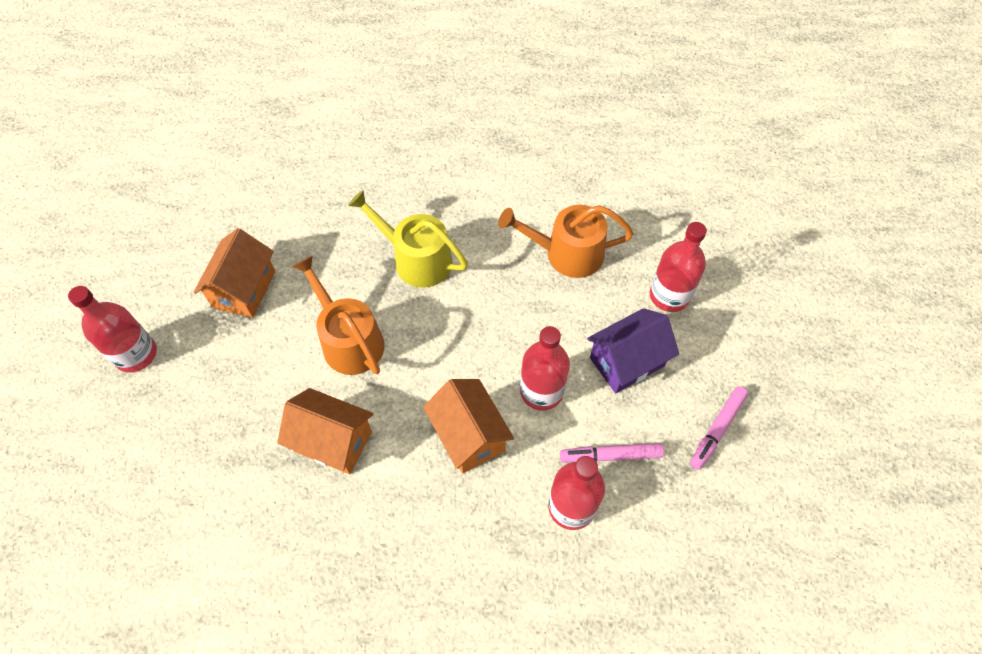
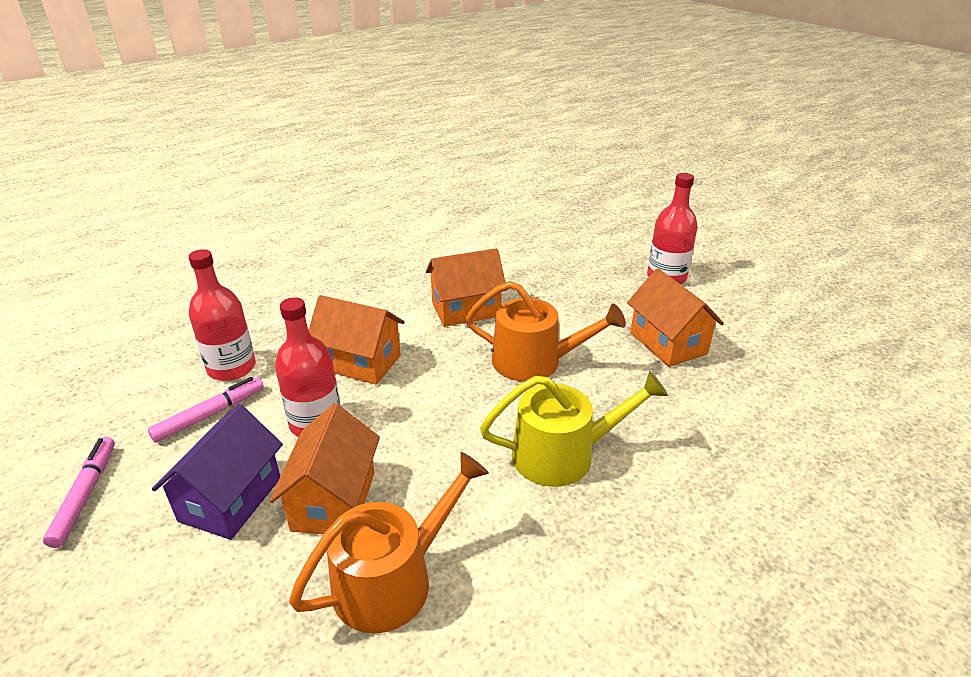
camera: 140 degrees right, 25 degrees down
(567, 319) = (334, 501): none -> orange house
(669, 296) = (201, 617): red bottle -> none

